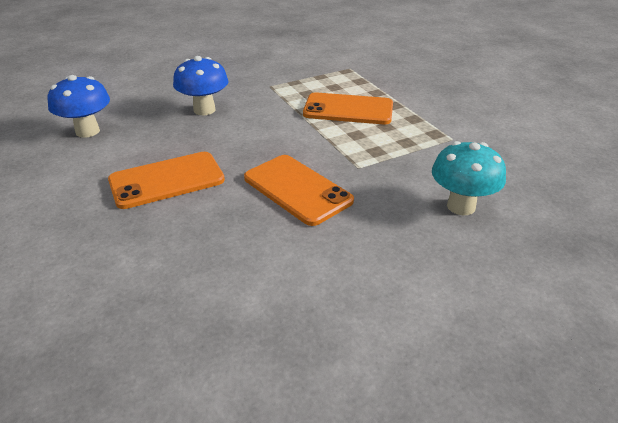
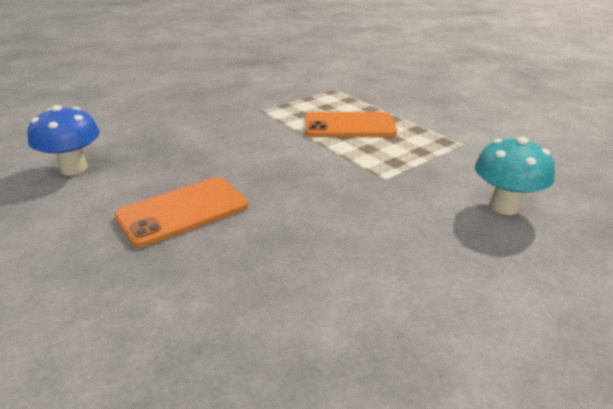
camera: 10 degrees left, 5 degrees down
(204, 110) = (199, 137): blue mushroom -> none
(297, 189) = (330, 207): orange phone -> none

